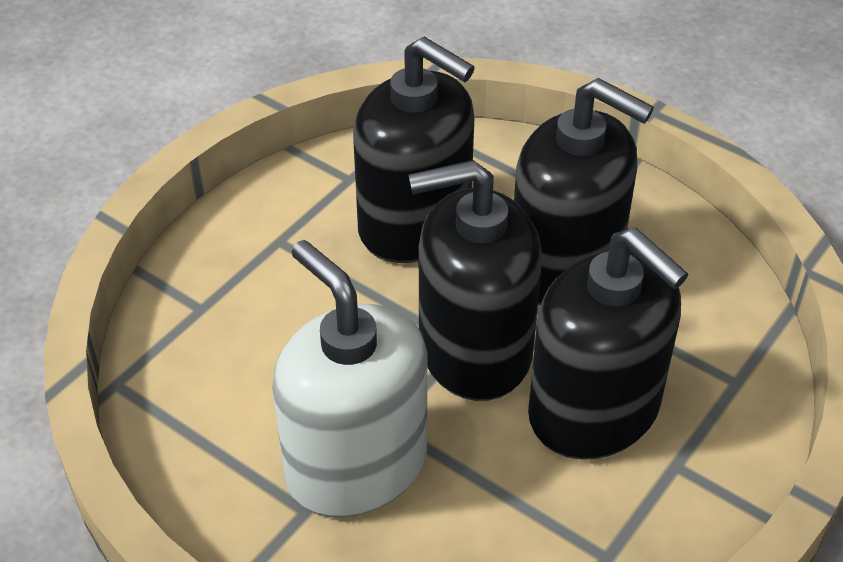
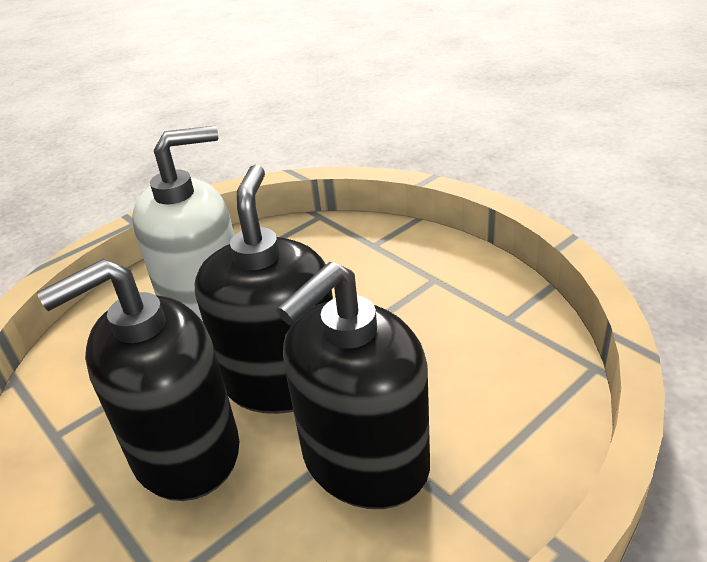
camera: 105 degrees right, 10 degrees down
(415, 224) = (442, 355): black soap dispenser -> none

